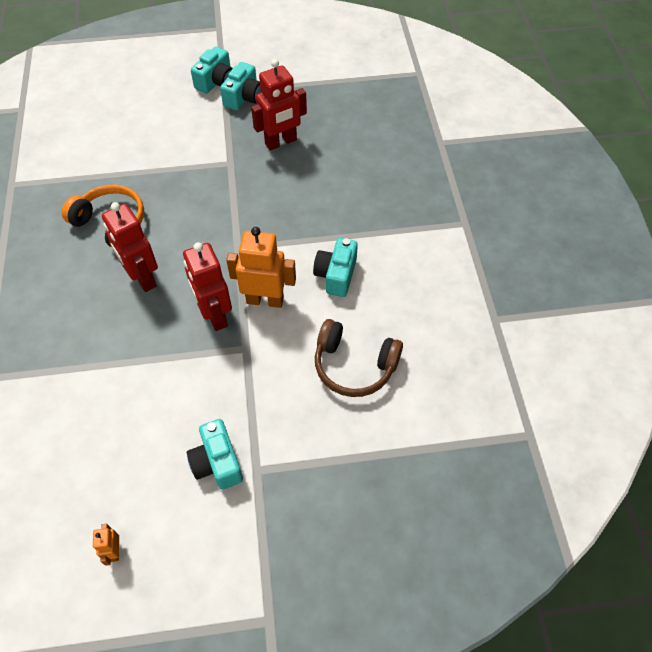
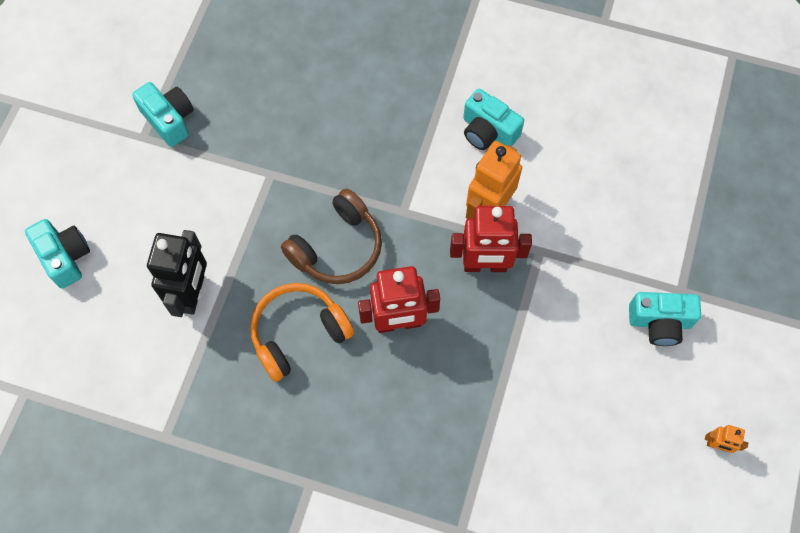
camera: 65 degrees left, 10 degrees up
(119, 158) = (192, 294): none -> black robot
(216, 81) = (121, 140): turquoise camera -> turquoise camera (65, 257)
(281, 142) = (268, 109): red robot -> none
(354, 366) = (604, 161): brown headphones -> brown headphones (337, 247)

